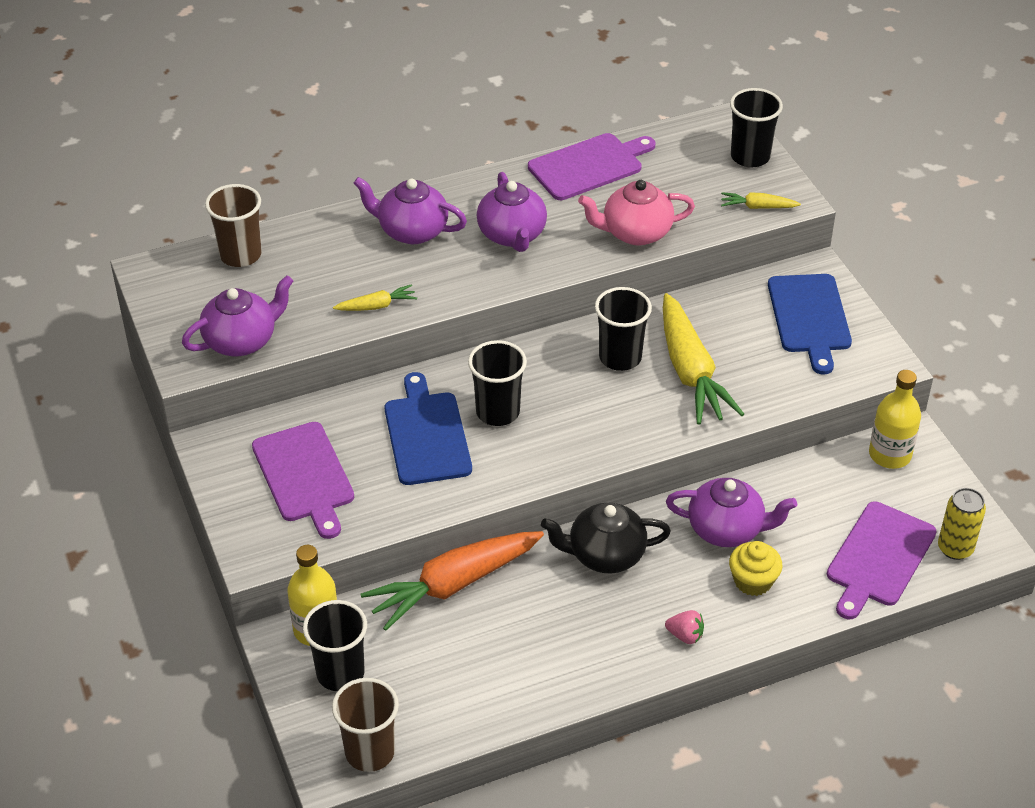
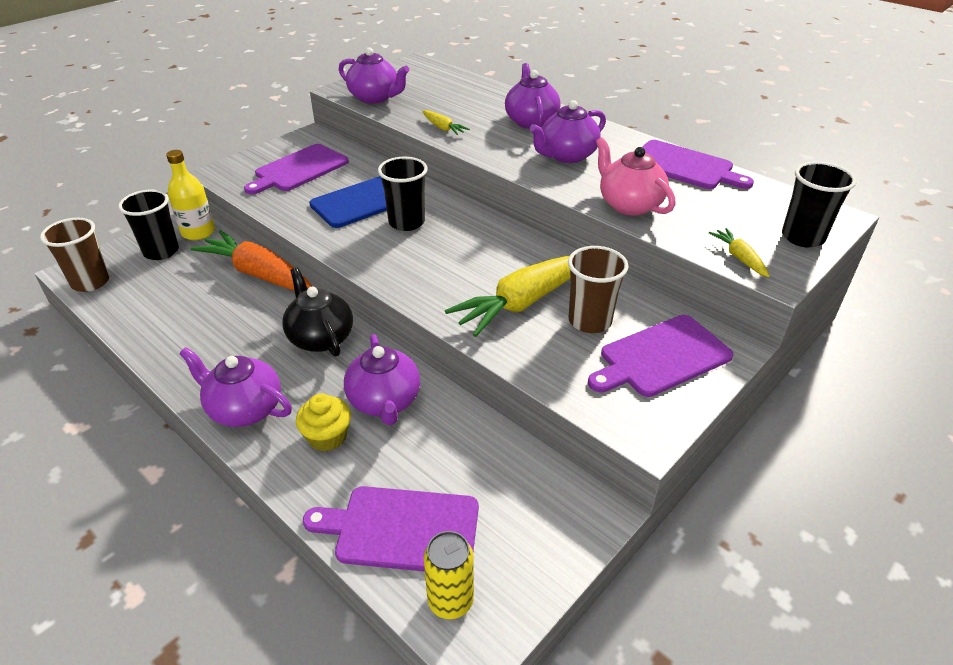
camera: 65 degrees right, 5 degrees down
(240, 255) = (452, 80): brown cup -> brown cup (589, 321)
(620, 357) = (510, 261): black cup -> none
(685, 635) = (244, 409): pink strawberry -> purple teapot
(809, 317) = (661, 357): blue cutting board -> purple cutting board
(890, 455) = (558, 499): yellow bottle -> none

